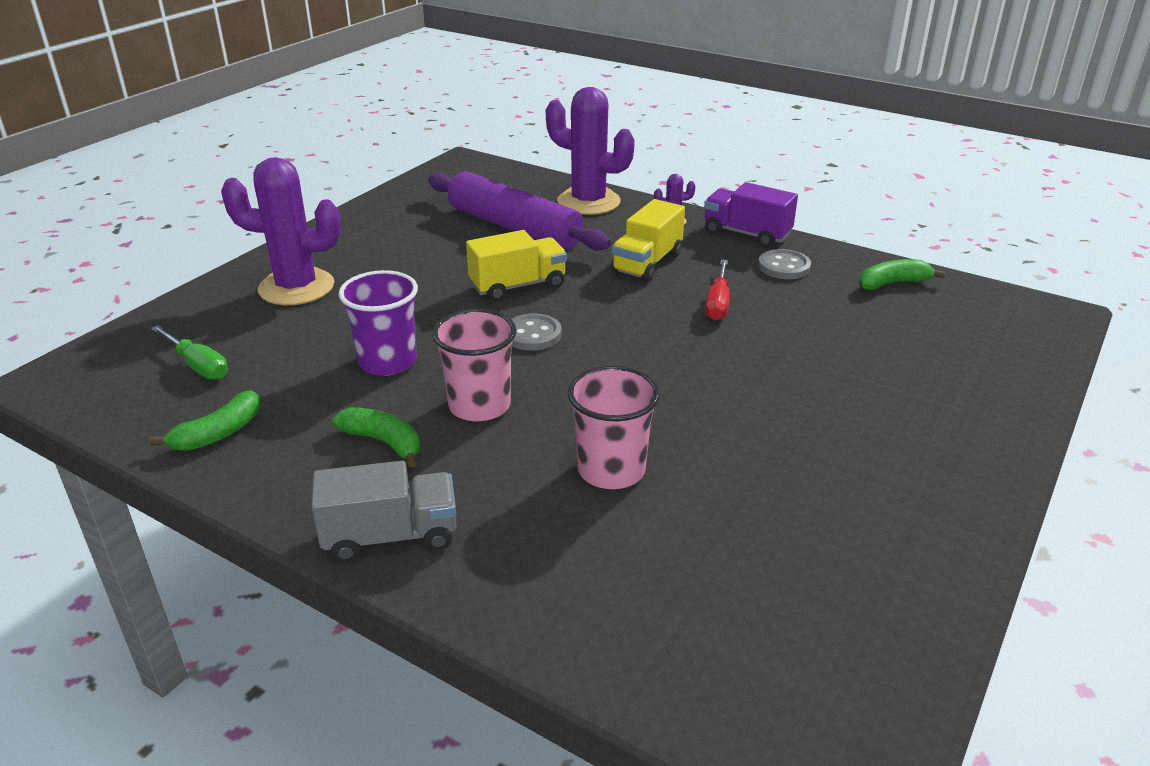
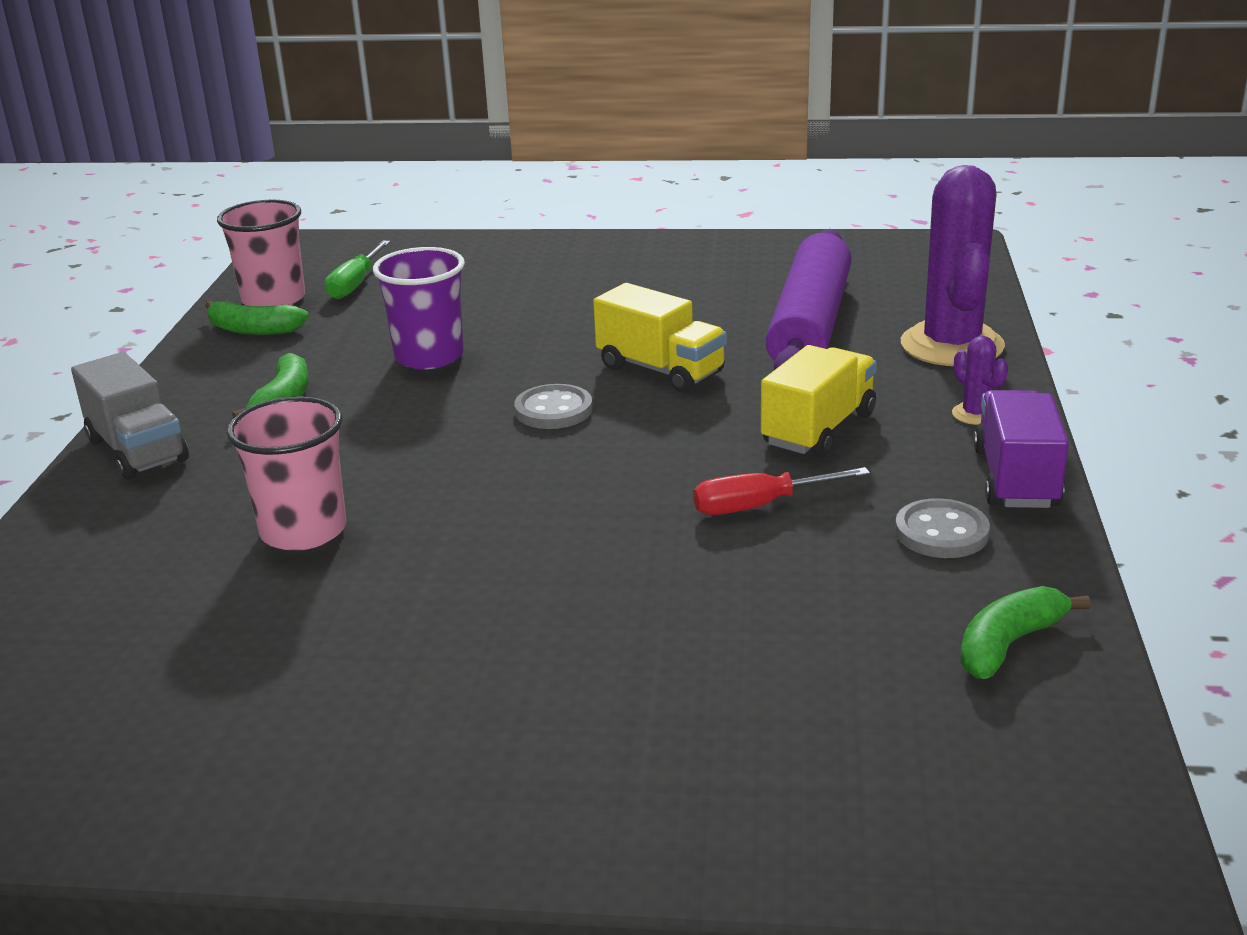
camera: 65 degrees right, 5 degrees down
(296, 287) = (535, 271): purple cactus -> none
(479, 406) = (380, 425): pink cup -> pink cup (274, 299)
(647, 263) = (819, 429): yellow truck -> yellow truck turned 120 degrees clockwise
(892, 283) = (1008, 644): green banana -> green banana turned 90 degrees counterclockwise

